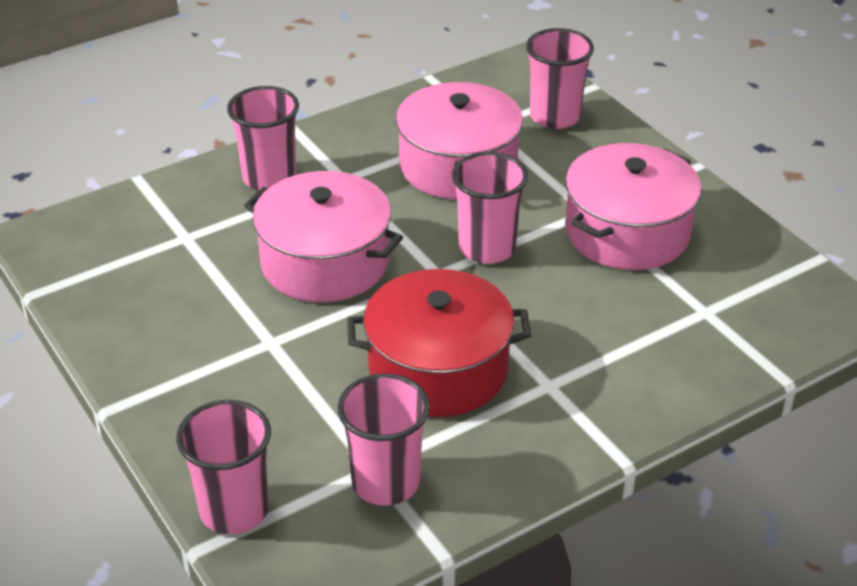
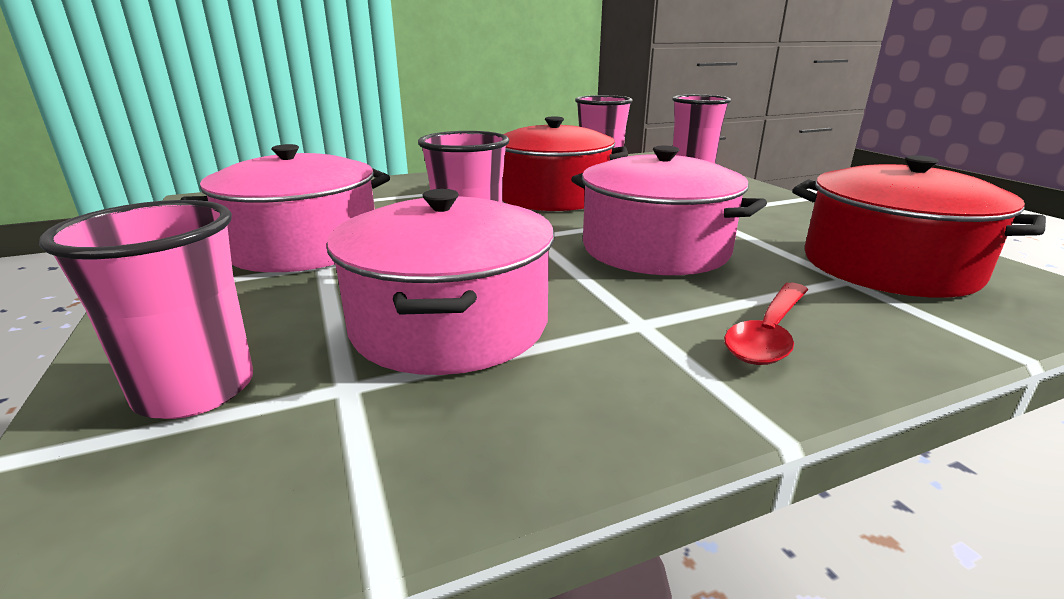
camera: 170 degrees left, 15 degrees down
(139, 258) = (888, 266): none -> red pot
(269, 178) = (769, 334): pink cup -> red spoon

